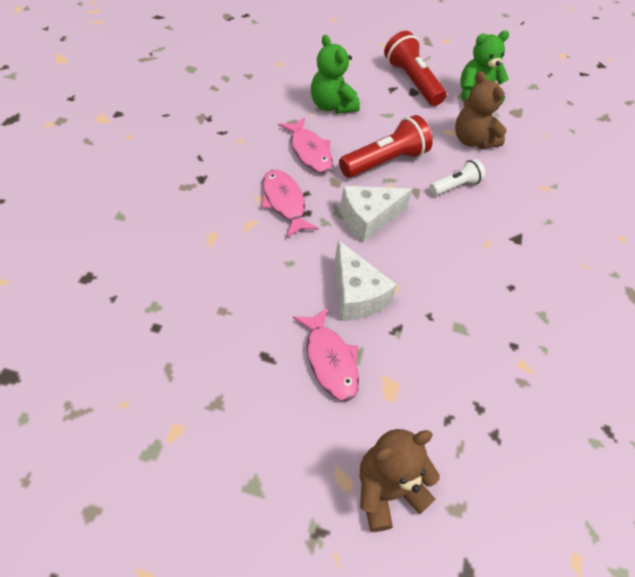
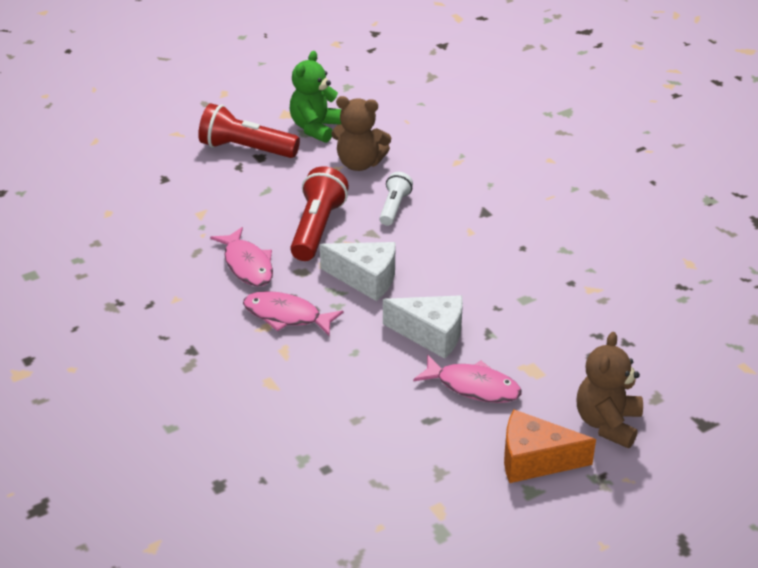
camera: 40 degrees left, 15 degrees down
(291, 463) = (534, 460): none -> orange cheese
(309, 151) = (247, 265): pink fish -> pink fish turned 45 degrees clockwise
(331, 105) = (209, 216): green teddy bear -> none
(368, 219) = (366, 279): white cheese -> white cheese turned 90 degrees counterclockwise

